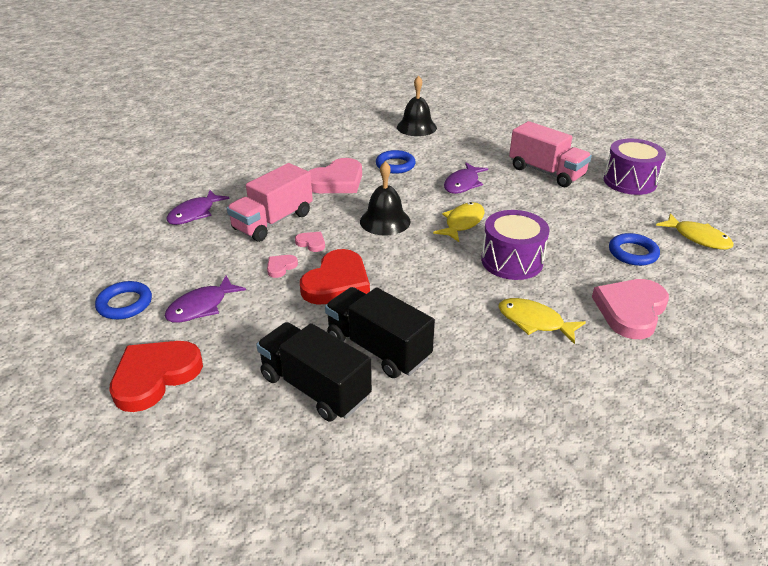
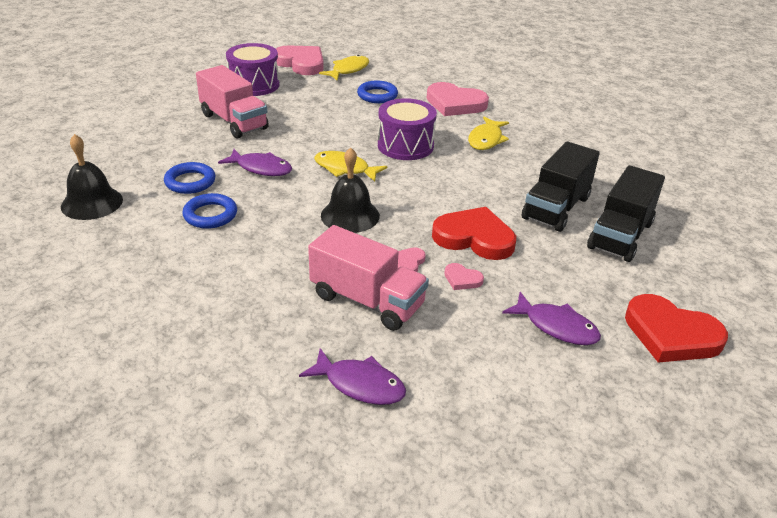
camera: 100 degrees left, 0 degrees up
(125, 304) = (583, 396): blue ring -> blue ring (190, 182)
(337, 181) = (255, 259): pink heart -> pink heart (301, 63)
(546, 172) = (234, 121): pink truck -> pink truck turned 105 degrees clockwise

